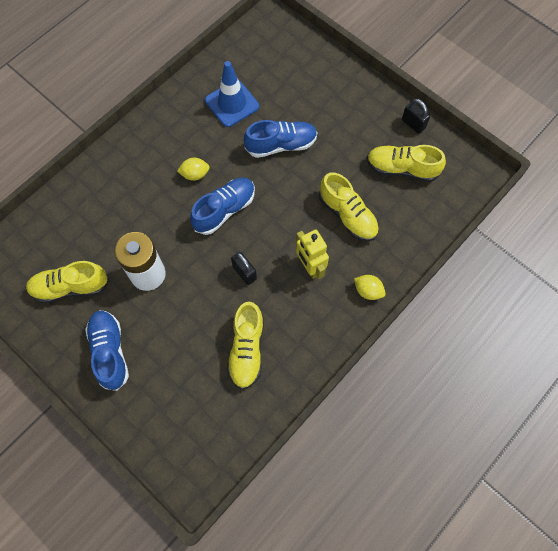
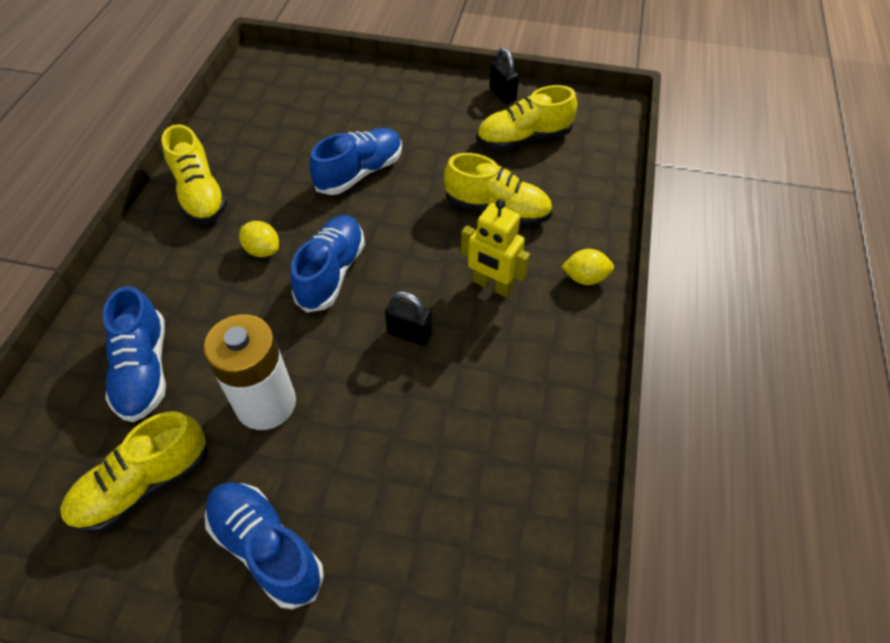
camera: 30 degrees left, 15 degrees down
(98, 221) = (144, 370): none -> blue shoe
(195, 174) = (263, 250): yellow lemon -> yellow lemon turned 75 degrees clockwise
(232, 103) = (266, 156): blue traffic cone -> none
(247, 350) = (480, 429): yellow shoe -> yellow shoe (200, 195)
(413, 124) = (502, 94): black padlock -> black padlock turned 45 degrees clockwise

